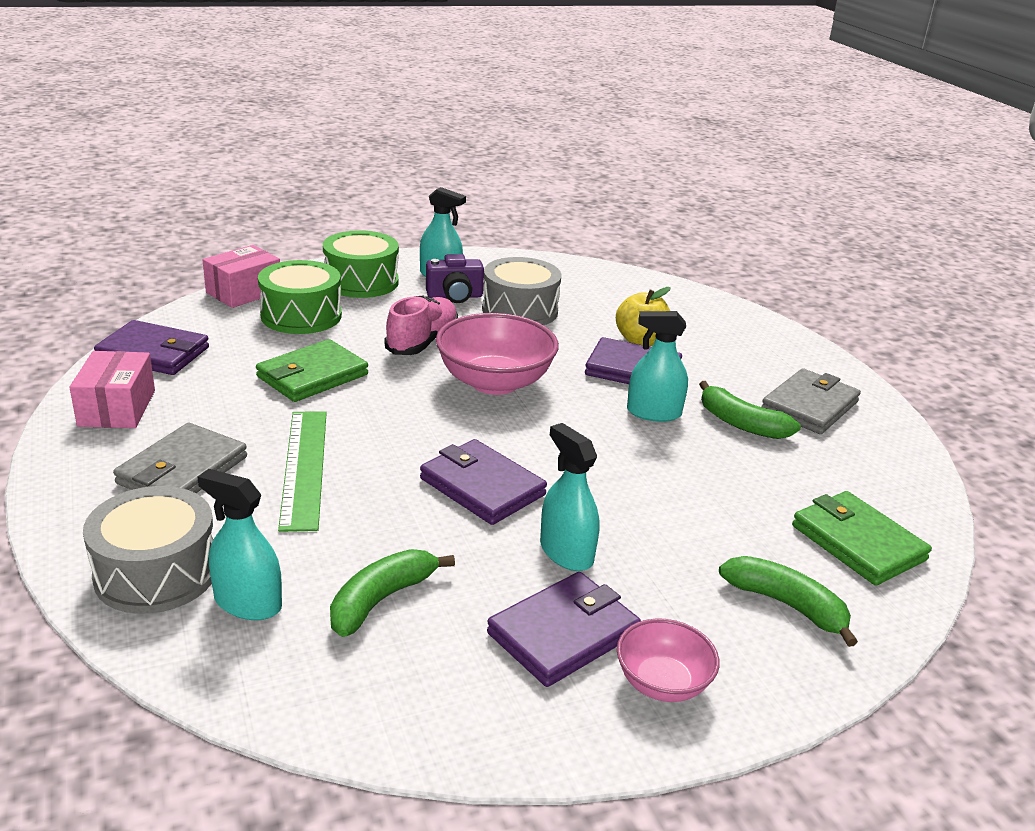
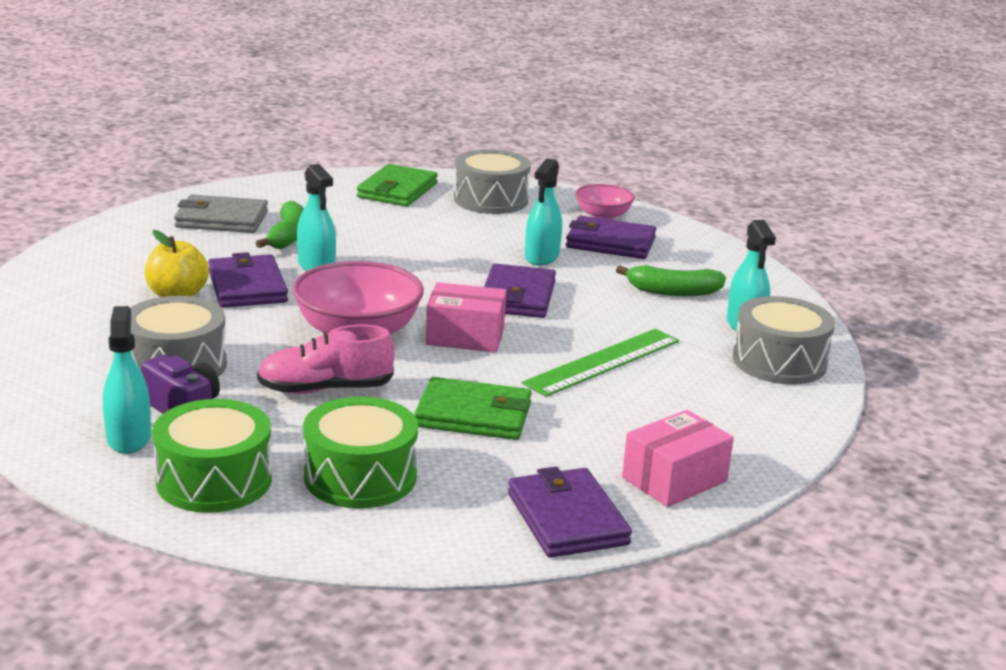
camera: 125 degrees left, 5 degrees down
(182, 470) = (688, 404): grey wallet -> none
(244, 292) = (351, 544): pink box -> pink box (465, 336)
(787, 605) = (490, 200): green banana -> grey drum

